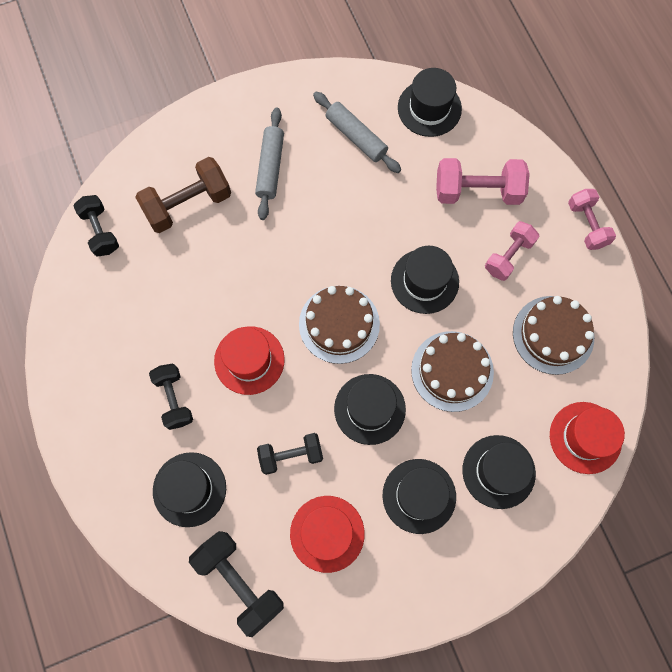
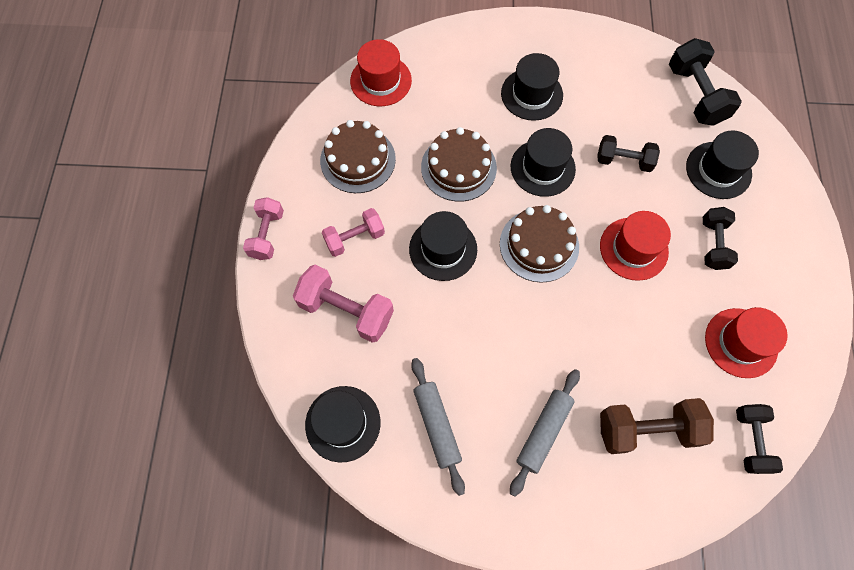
camera: 155 degrees left, 5 degrees down
(327, 533) = (615, 98): red hat -> red hat (741, 343)
(498, 471) = (461, 85): black hat -> none

